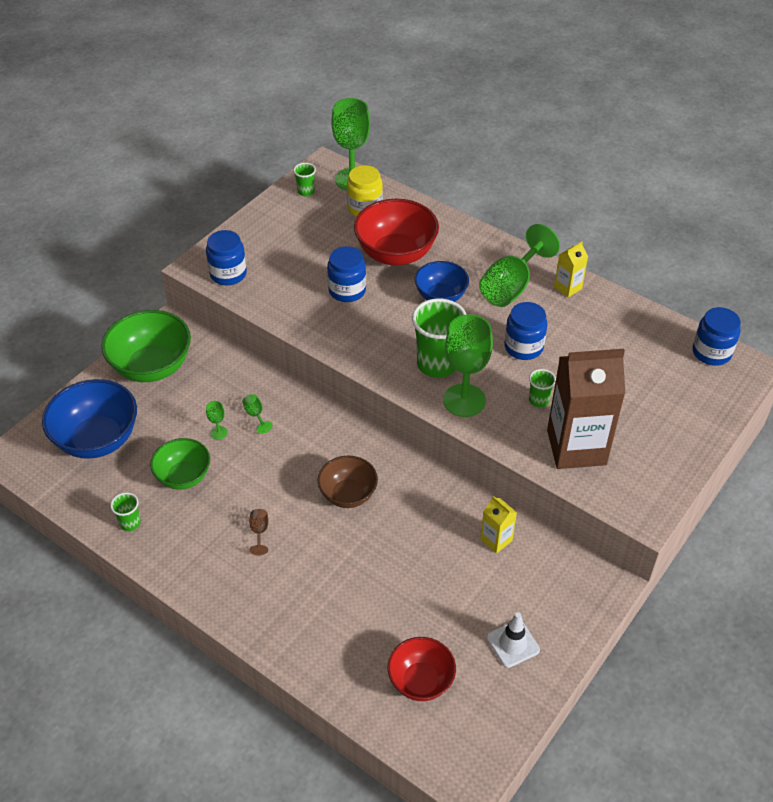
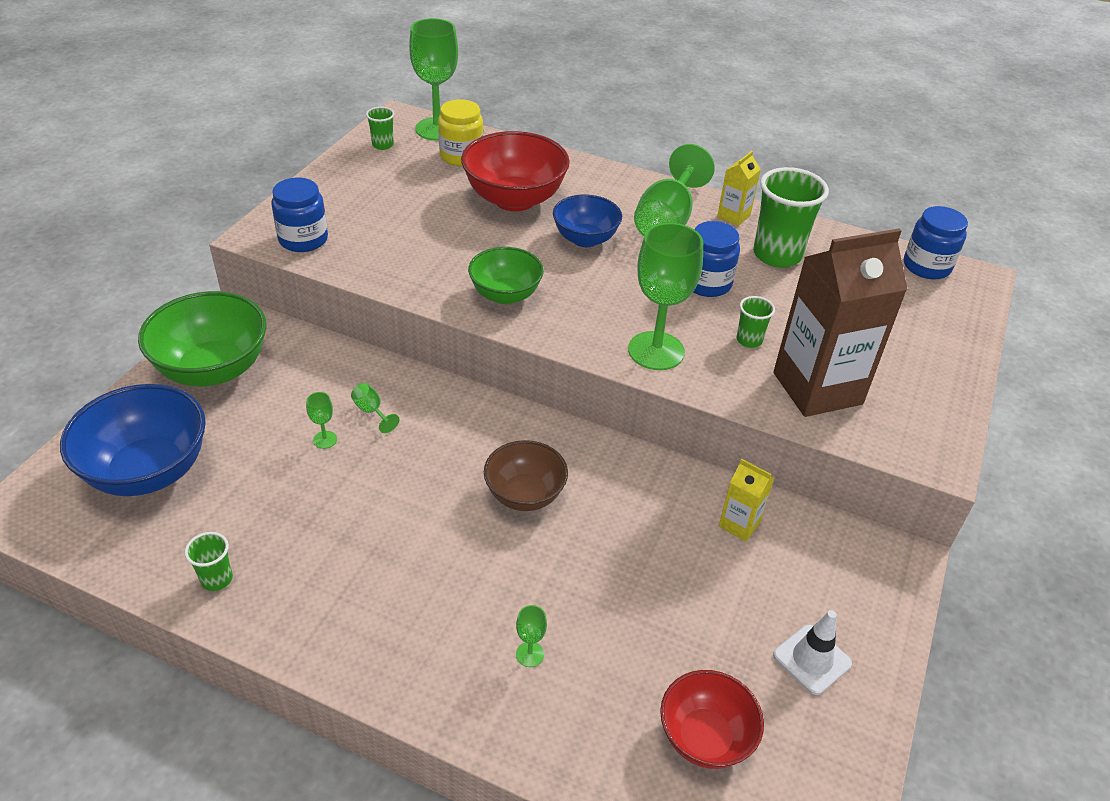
camera: 15 degrees left, 5 degrees down
(183, 476) = (286, 503): green bowl -> green bowl (505, 295)
(259, 532) = (413, 562): brown goblet -> none
(321, 607) = (530, 654): none -> green goblet
(347, 290) = (465, 243): blue jar -> none
(437, 364) = (607, 314): green cup -> green cup (777, 255)

